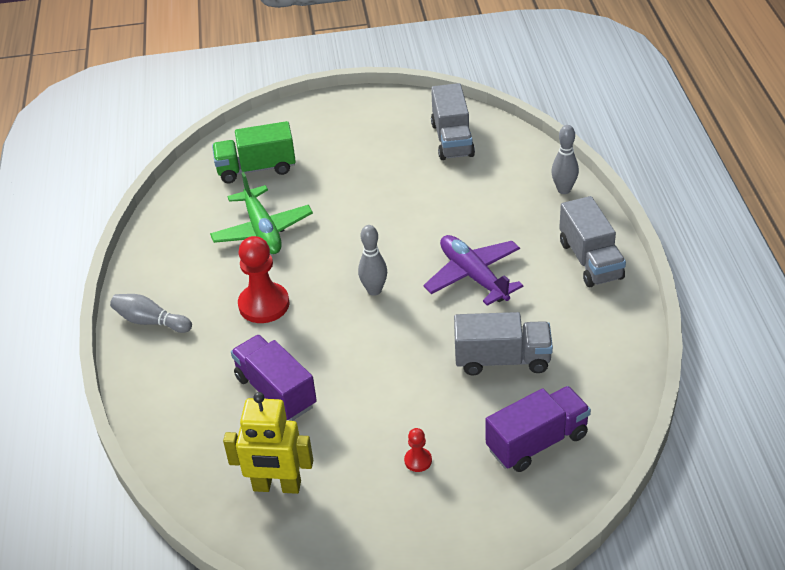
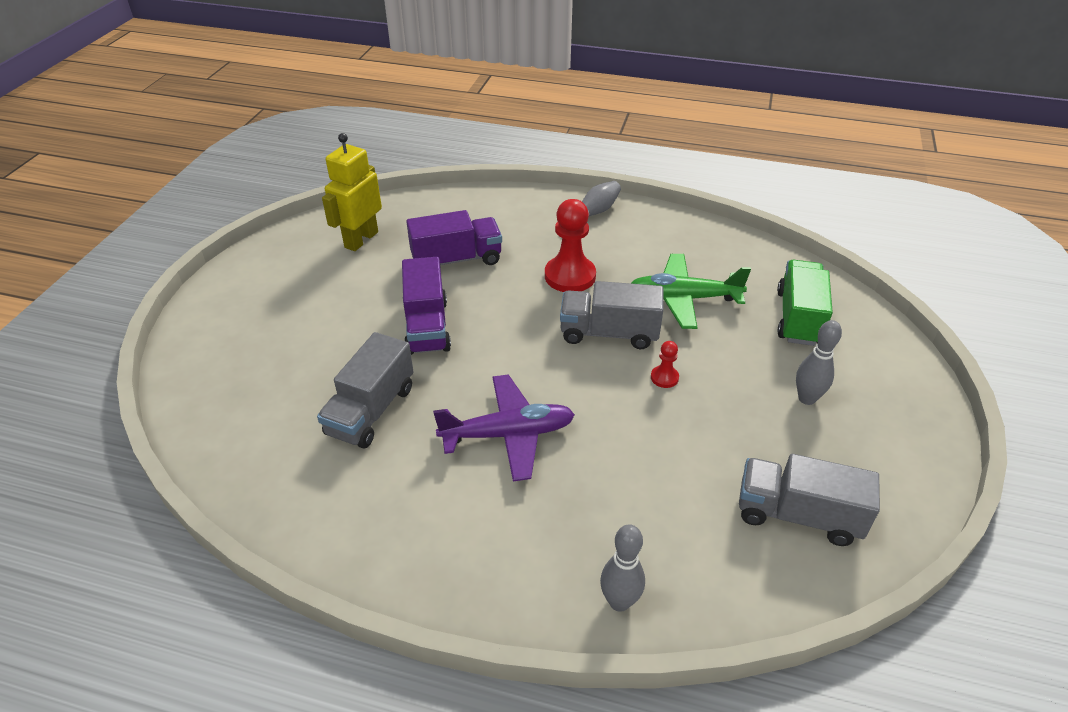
camera: 110 degrees right, 0 degrees up
(374, 290) = (539, 350): grey bowling pin -> grey bowling pin (807, 398)
(418, 460) = (311, 316): red pawn -> red pawn (664, 377)
(537, 442) = (254, 396): purple truck -> purple truck (427, 326)
(590, 260) = (459, 561): grey truck -> grey truck (609, 333)

